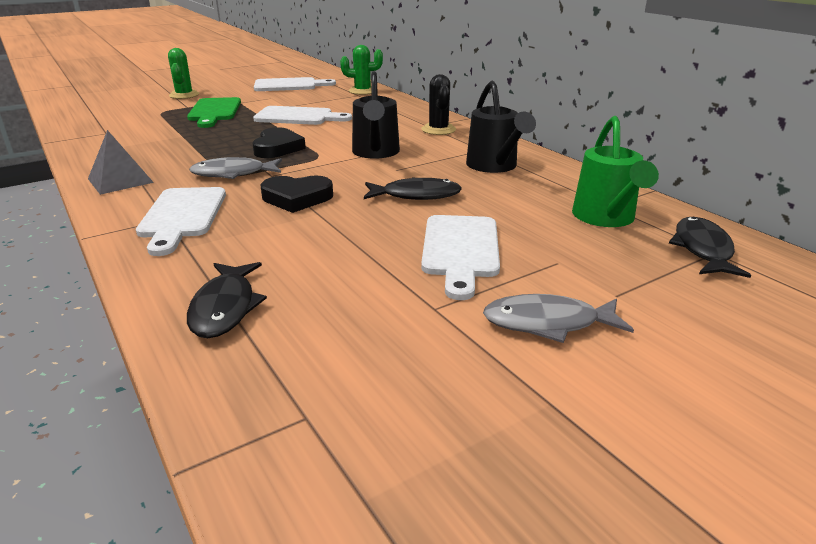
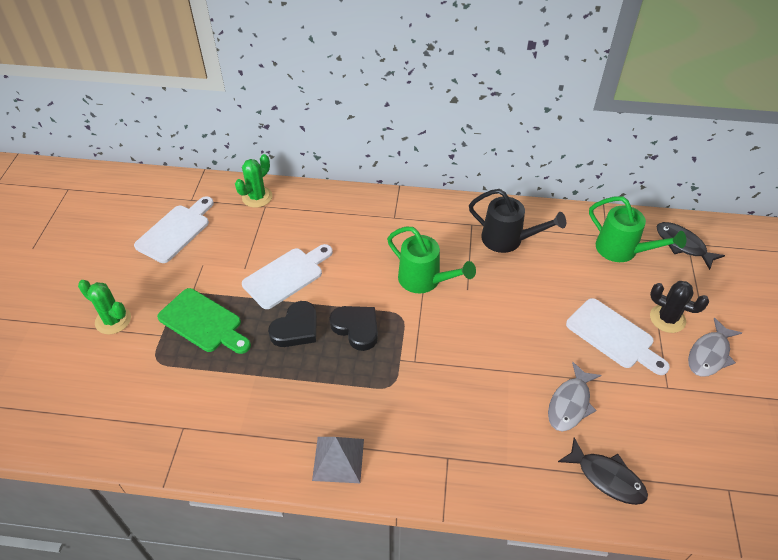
camera: 50 degrees left, 20 degrees up
(182, 216) = (452, 447): white cutting board -> none
(233, 174) = (391, 382): grey fish -> grey fish (570, 404)
(297, 198) = (473, 369): black heart -> black heart (296, 328)
(375, 153) = (425, 280): black watering can -> green watering can
(416, 195) = (522, 307): black fish -> none
(438, 130) = (409, 218): black cactus -> black cactus (667, 319)

